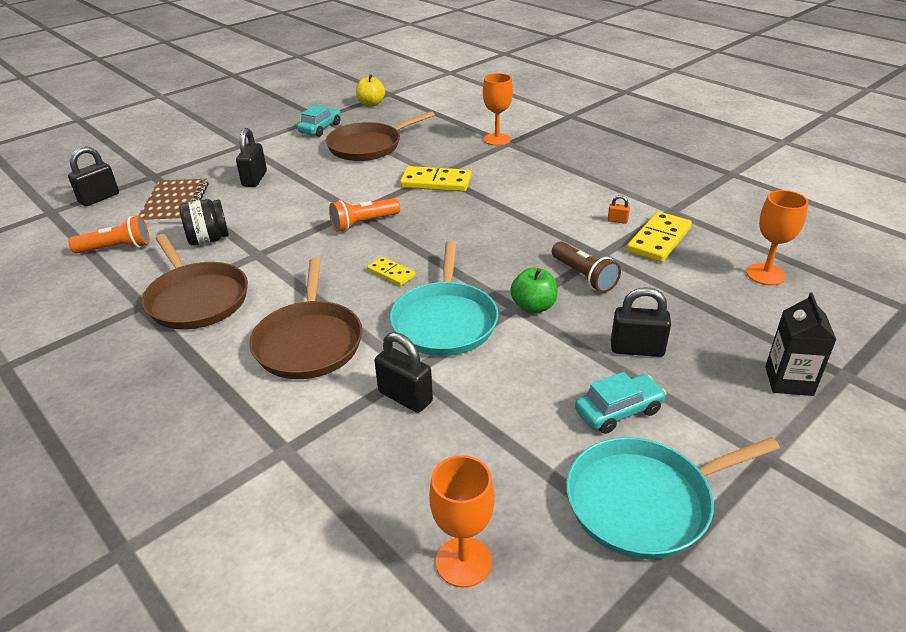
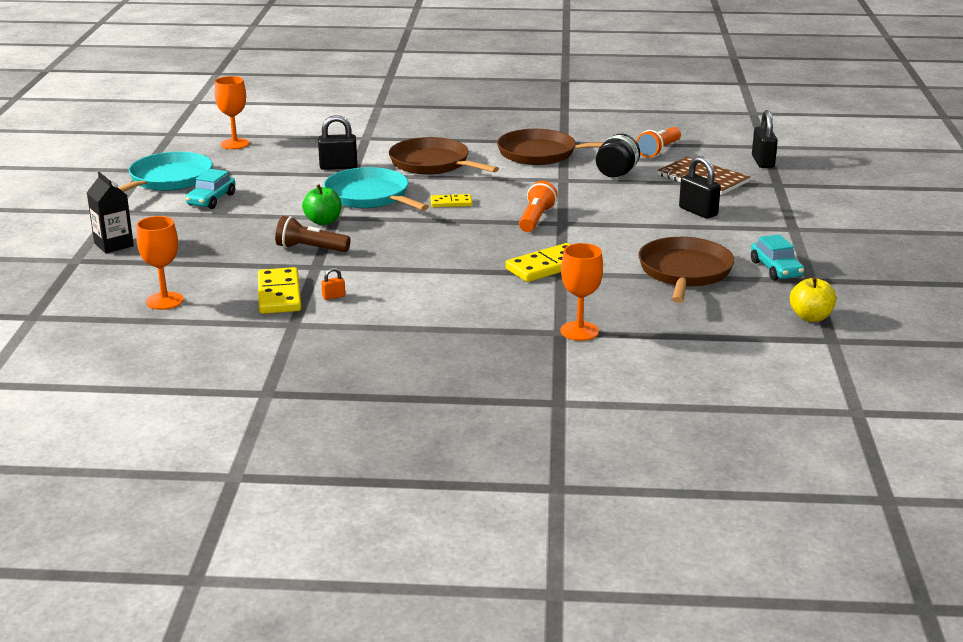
camera: 135 degrees right, 10 degrees down
(637, 349) = (227, 226): black padlock -> none

